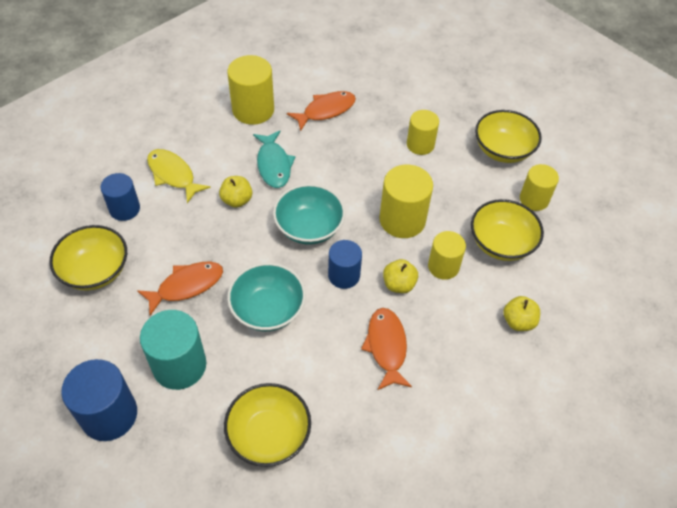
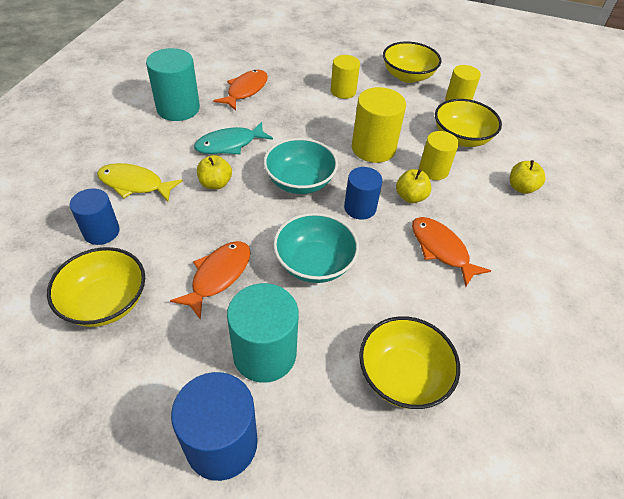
camera: 30 degrees left, 5 degrees down
(253, 110) = (178, 108): yellow cylinder -> turquoise cylinder
(273, 165) = (229, 144): turquoise fish -> turquoise fish turned 105 degrees clockwise

